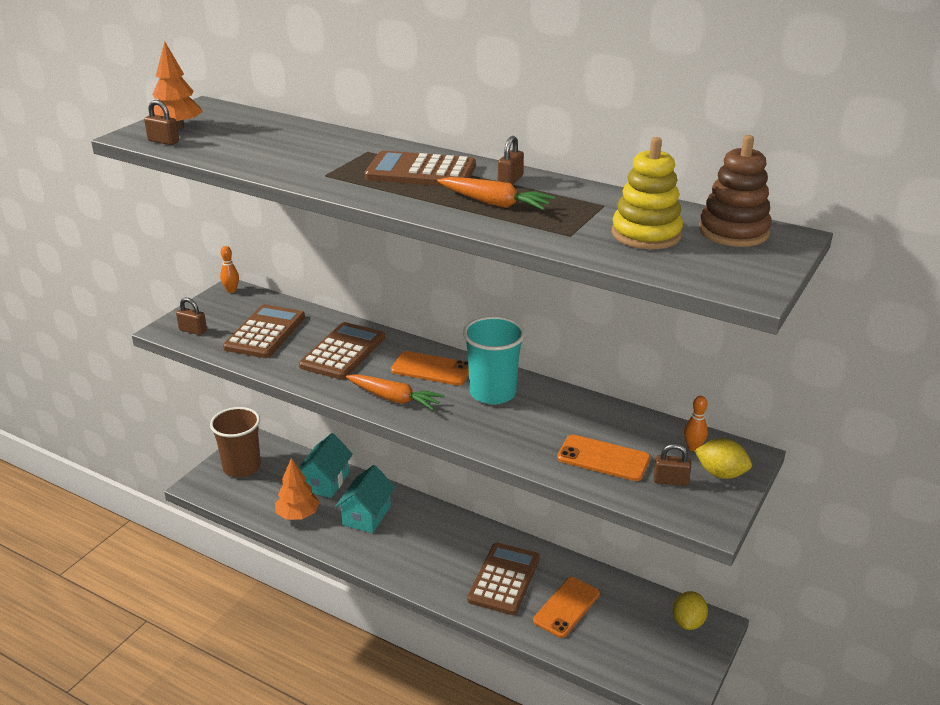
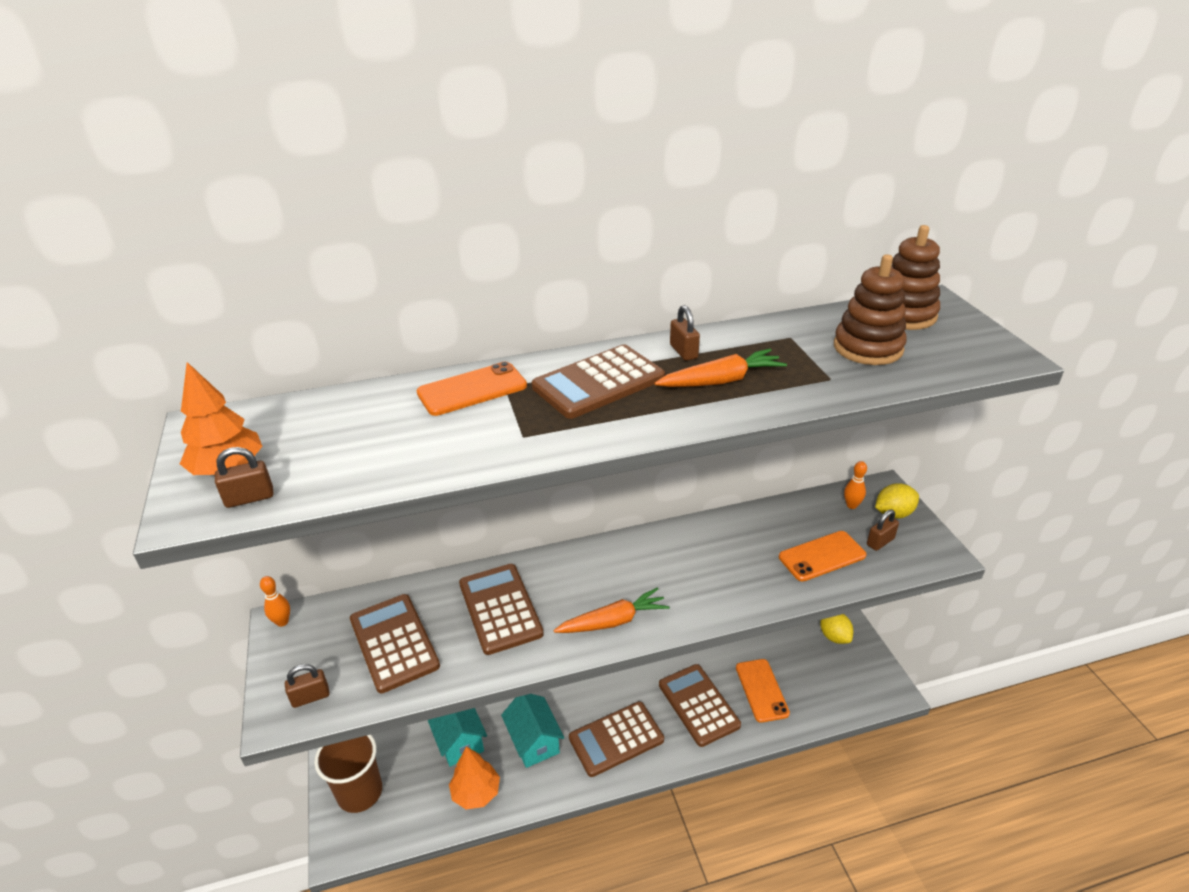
camera: 45 degrees left, 5 degrees up
(418, 553) = (616, 739): none -> brown calculator
(432, 369) = (597, 570): orange phone -> orange phone (472, 389)
(492, 393) = (673, 558): turquoise cup -> none
(646, 234) = (868, 348): yellow stacking toy -> brown stacking toy

